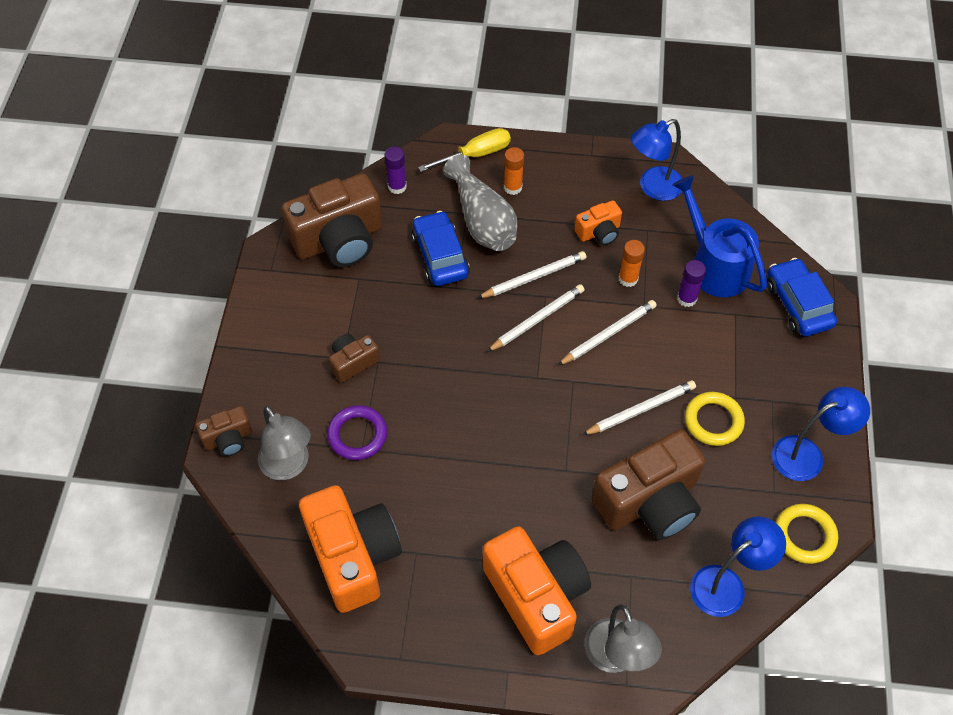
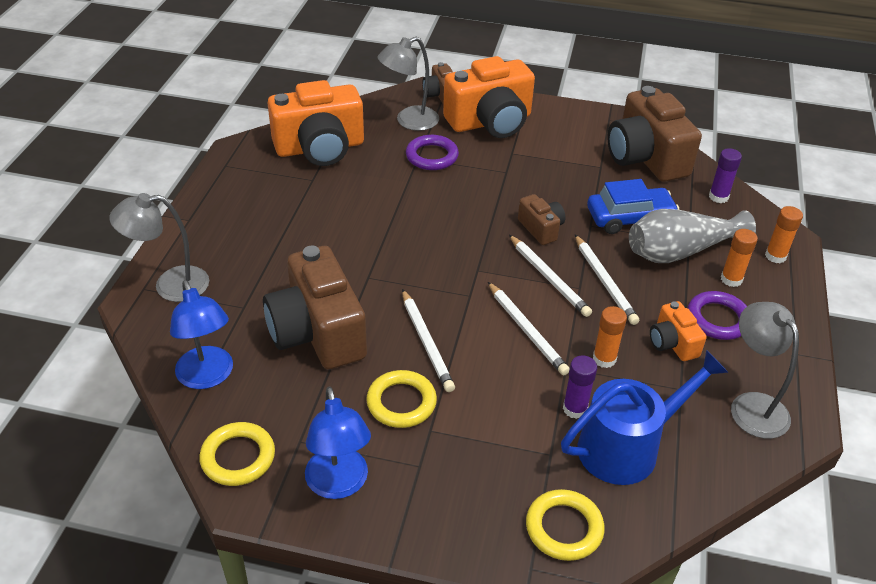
camera: 95 degrees right, 15 degrees down
(353, 362) = (506, 158): brown camera -> brown camera (541, 229)
(476, 154) = (775, 256): yellow screwdriver -> orange glue stick
(536, 596) = (247, 243): orange camera -> orange camera (490, 122)
(564, 200) = (717, 319): none -> purple ring
(653, 187) = (752, 405): blue lamp -> grey lamp
(798, 304) = (564, 528): blue car -> yellow ring

